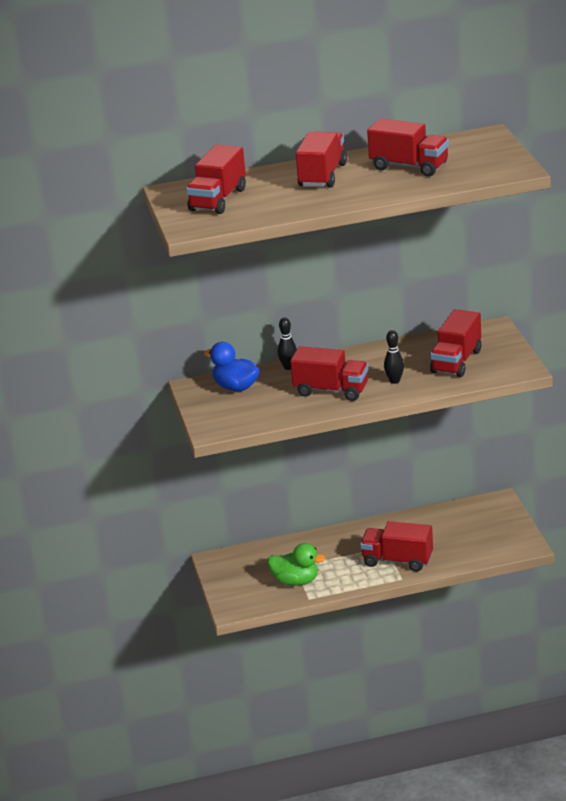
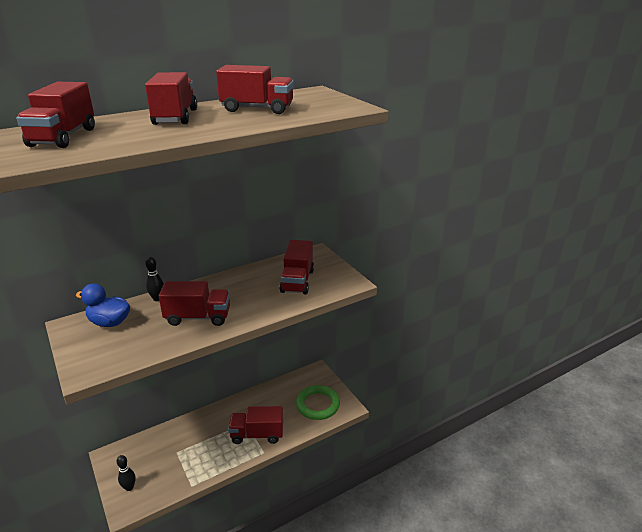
camera: 20 degrees left, 0 degrees up
(296, 581) = (179, 468): green duck -> none
(394, 381) = (251, 303): black bowling pin -> black bowling pin (129, 487)
(486, 538) = (317, 405): none -> green ring

